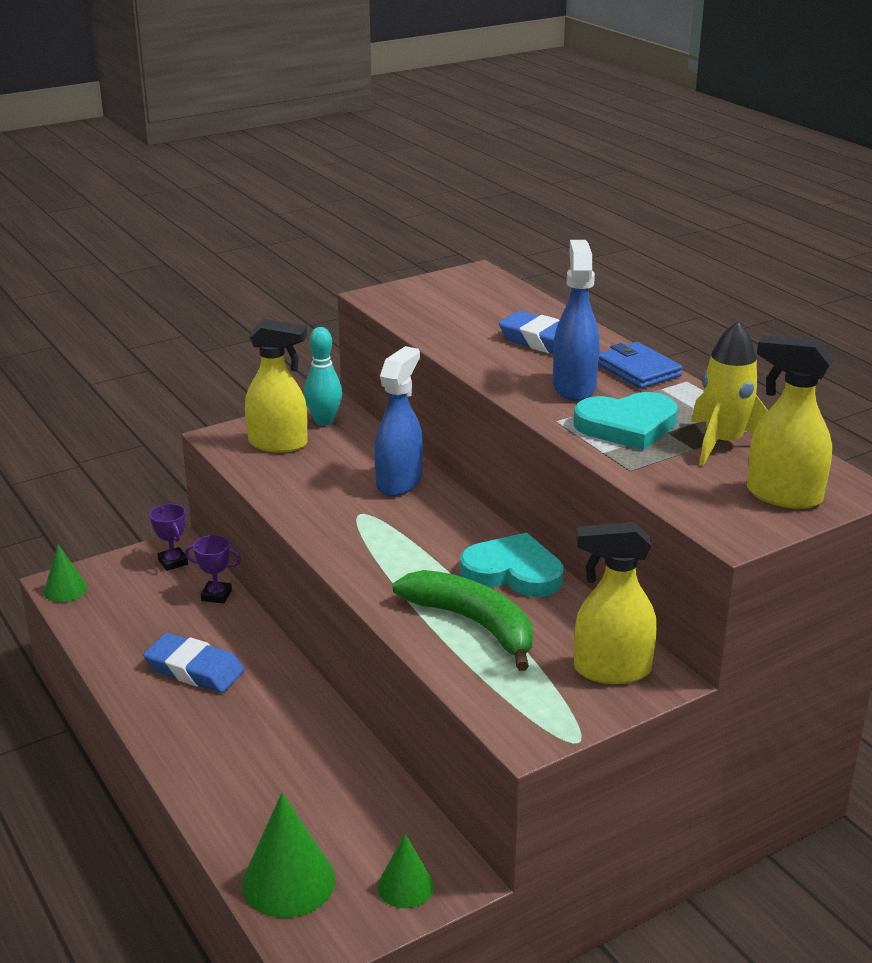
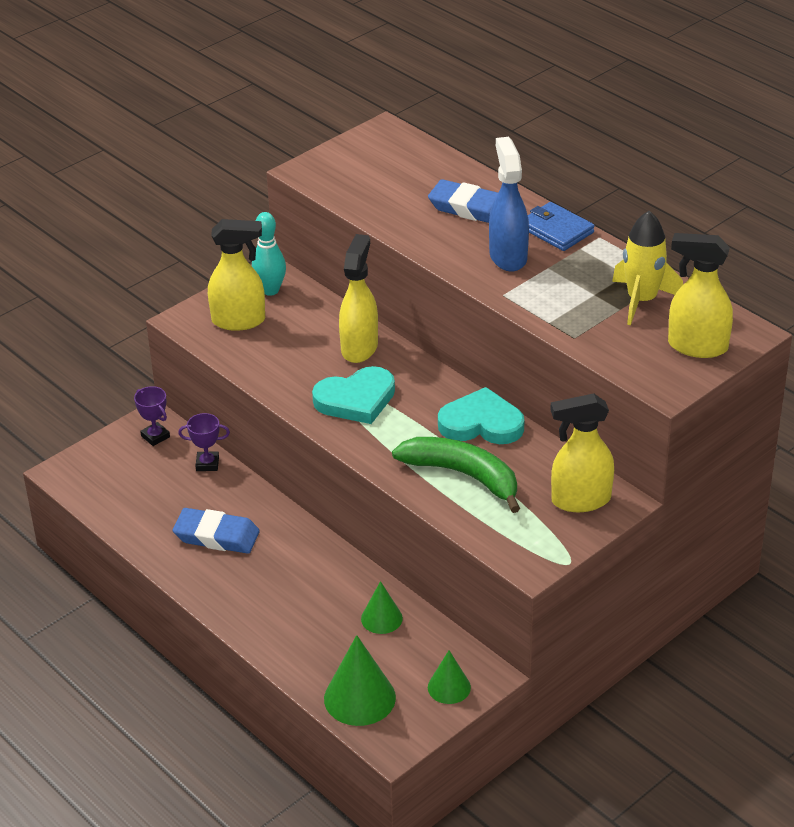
camera: 10 degrees left, 10 degrees up
(65, 589) = (70, 477): green cone -> green cone (381, 618)
(399, 482) = (359, 347): blue spray bottle -> yellow spray bottle
(627, 426) = (561, 292): turquoise heart -> turquoise heart (356, 399)

